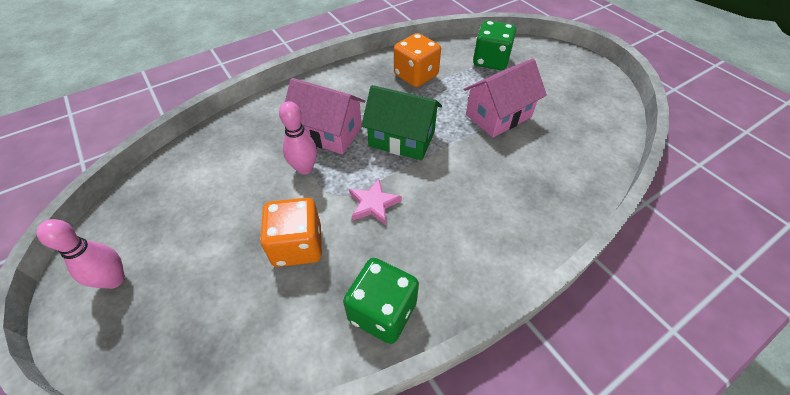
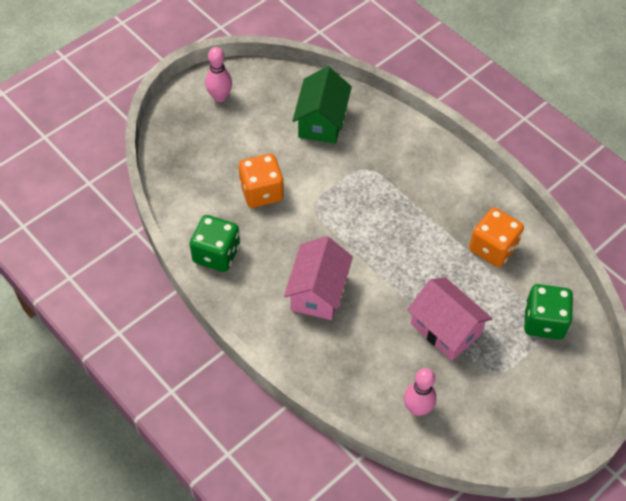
camera: 80 degrees right, 5 degrees up
(305, 168) = (338, 179): pink bowling pin -> pink bowling pin (417, 408)
(328, 132) = (386, 186): pink house -> pink house (318, 292)
(373, 204) = (309, 235): pink star -> none
(402, 139) = (391, 246): green house -> green house (321, 121)

